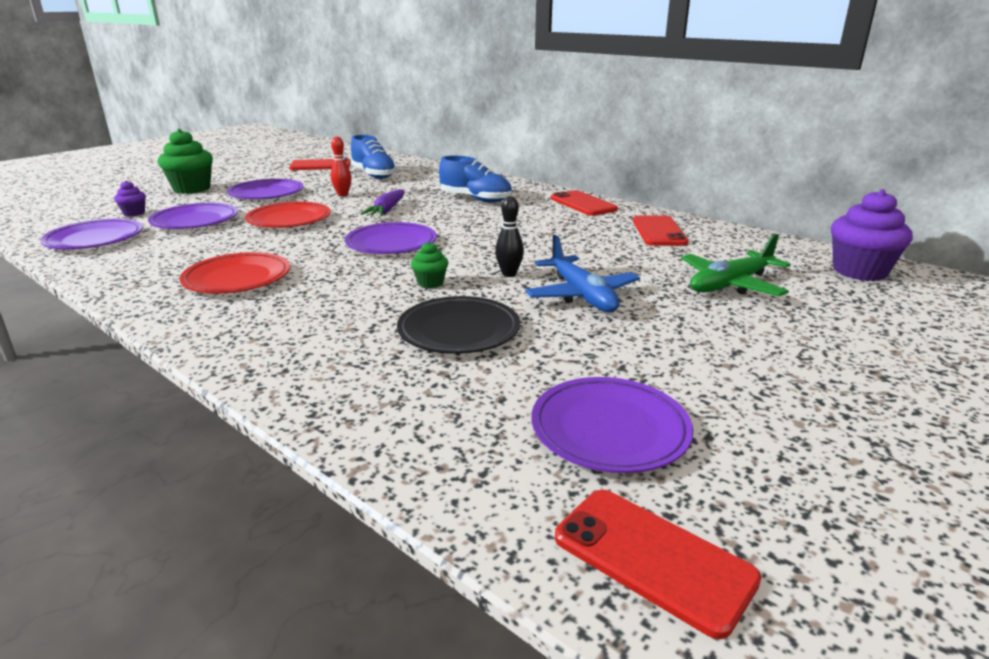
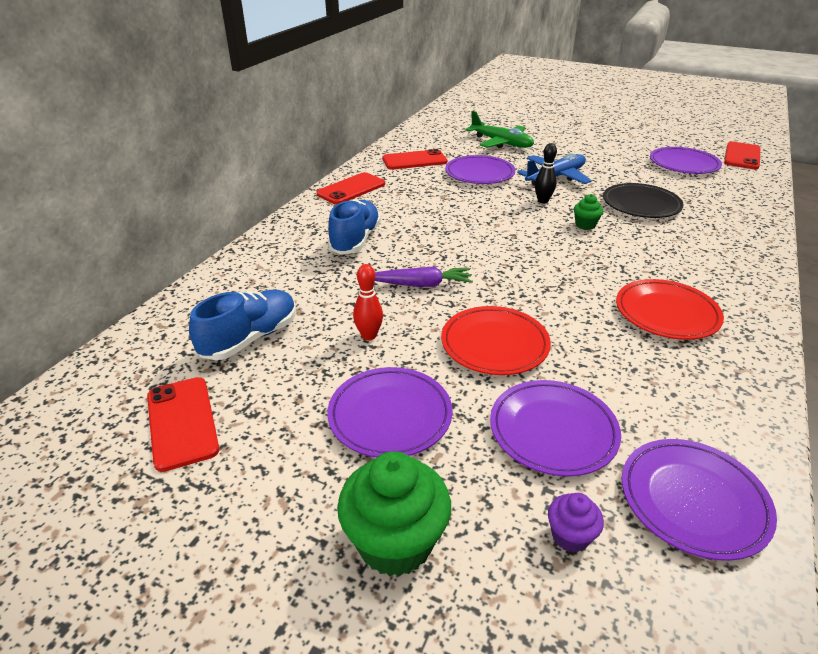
camera: 105 degrees left, 10 degrees up
(391, 243) = (520, 258): purple plate -> purple plate (479, 174)
(859, 271) = (454, 117): purple cupcake -> none

